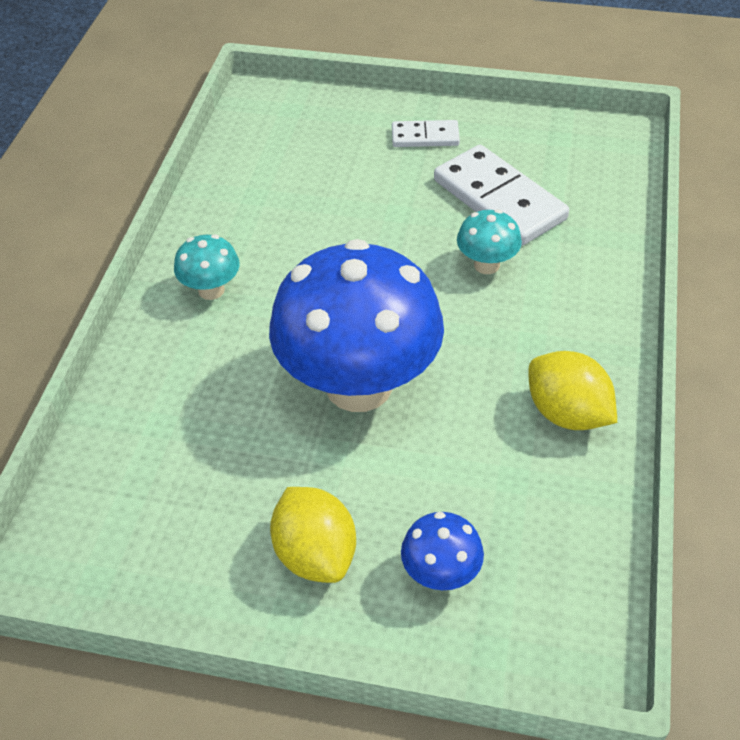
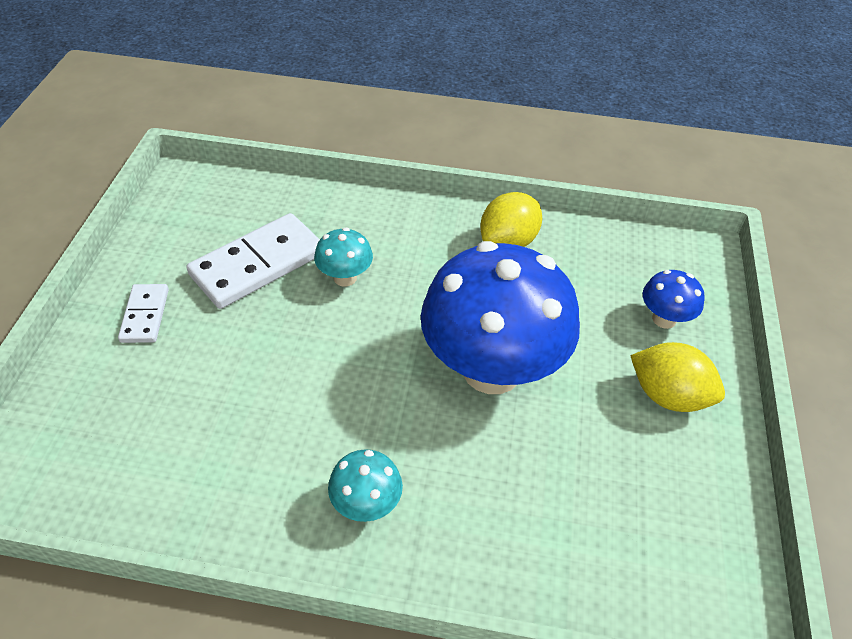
camera: 95 degrees left, 0 degrees up
(315, 554) = (668, 395): yellow lemon -> yellow lemon turned 60 degrees clockwise

